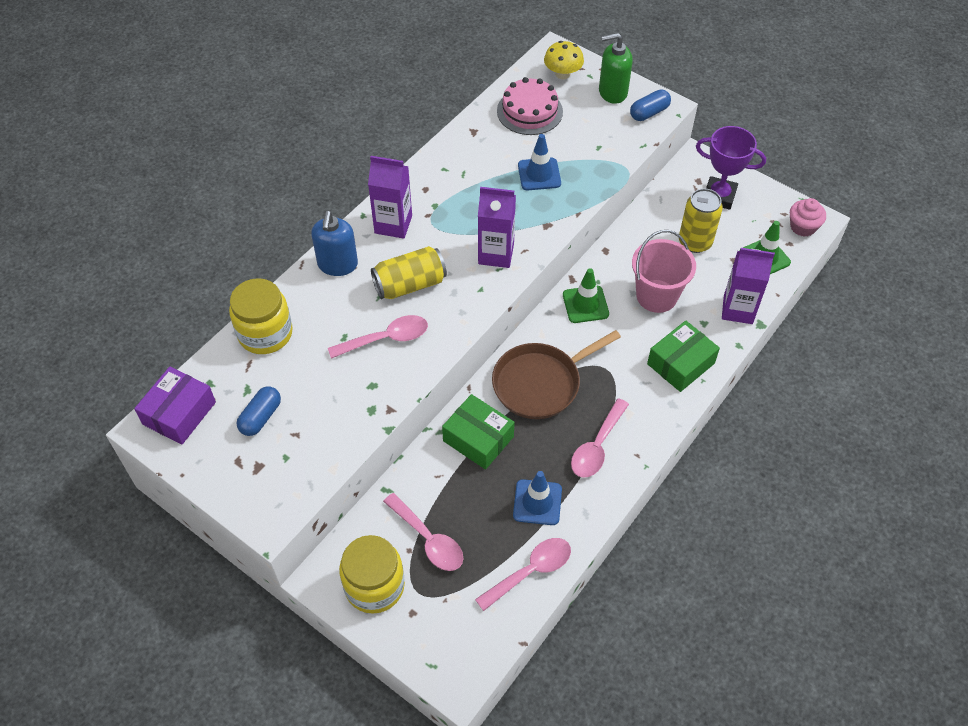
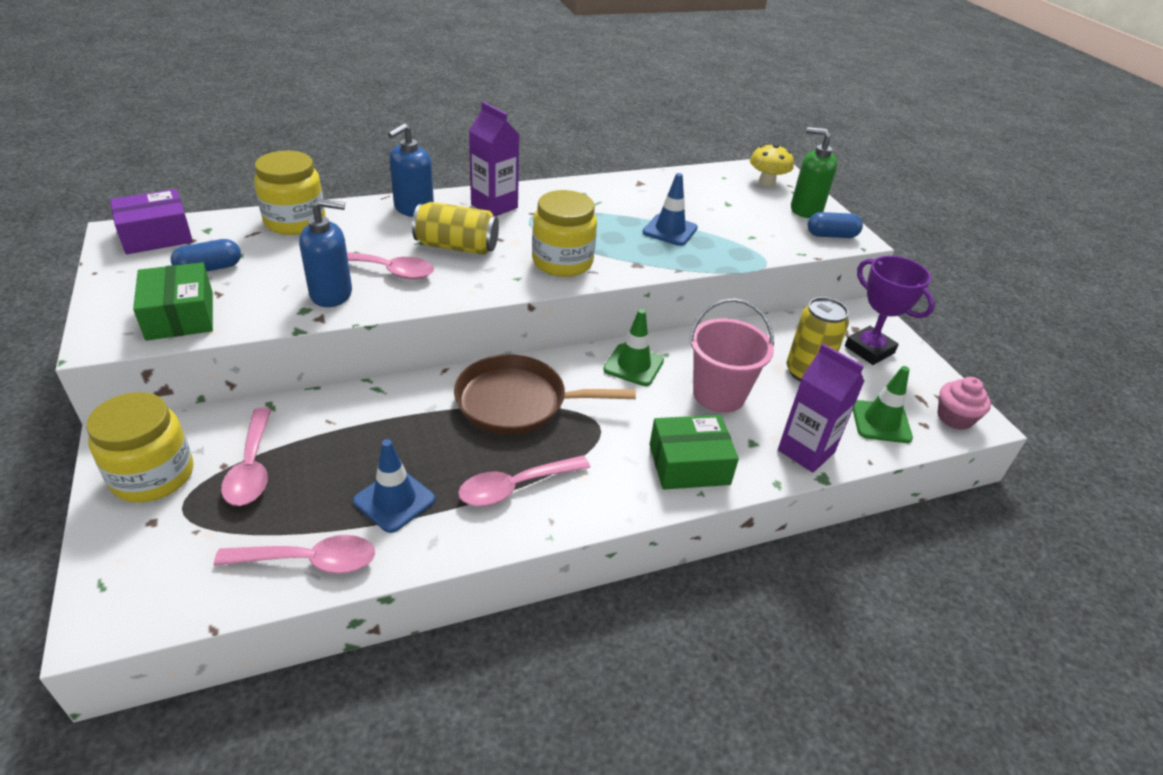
camera: 30 degrees right, 15 degrees down
(373, 384) = (331, 294): none -> blue soap dispenser
(478, 438) = (403, 413): green box -> green box (180, 316)
(496, 254) = (562, 262): purple carton -> yellow jar
(529, 111) = (708, 191): pink cake -> none

